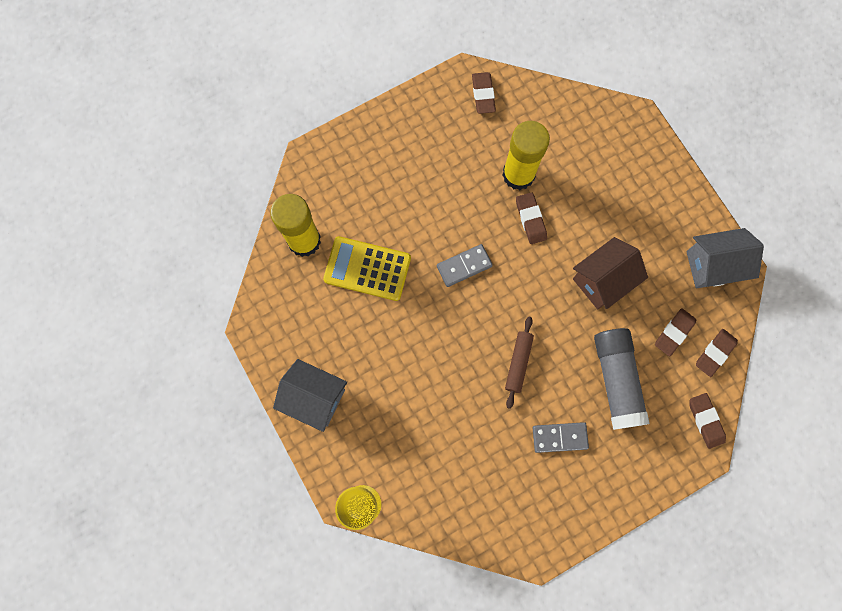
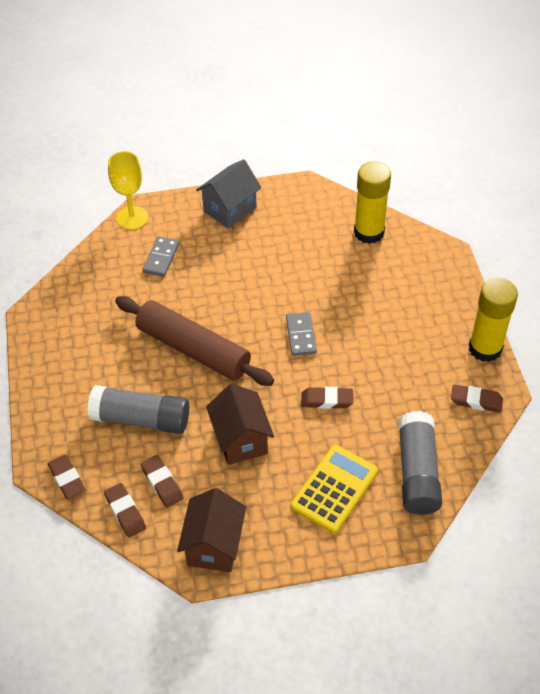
camera: 110 degrees right, 25 degrees down
(367, 268) = (326, 267): yellow calculator -> yellow calculator (334, 489)
(518, 174) = (377, 404): yellow glue stick -> yellow glue stick (485, 348)
(518, 363) = (193, 349): brown rolling pin -> brown rolling pin, size x2.10
(559, 437) = (114, 359): grey domino -> grey domino (161, 258)
(575, 125) = (417, 472): none -> grey glue stick
(705, 421) = (67, 479): brown eraser -> brown eraser turned 60 degrees clockwise
(712, 266) = (214, 545): grey house -> brown house

